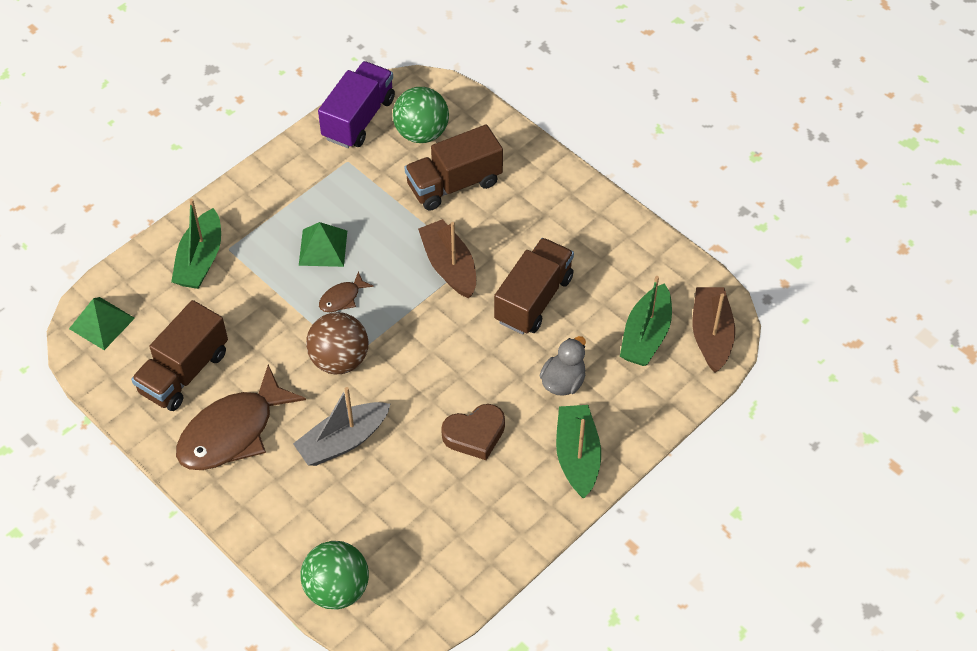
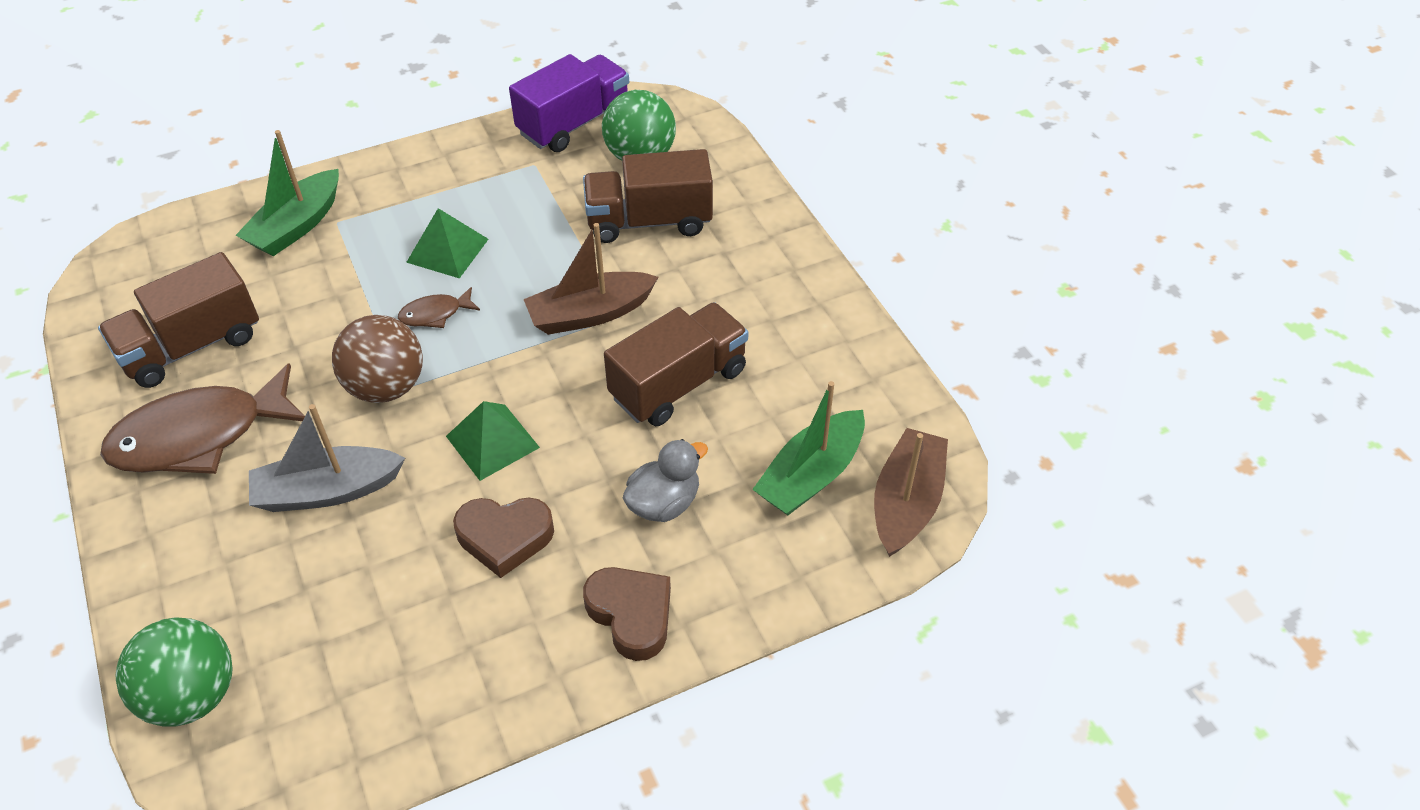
camera: 20 degrees right, 5 degrees down
(101, 323) = (139, 263): green pyramid -> green pyramid (492, 441)
(449, 266) = (590, 314): brown boat -> brown boat turned 105 degrees counterclockwise
(577, 456) = (631, 615): green boat -> brown heart

